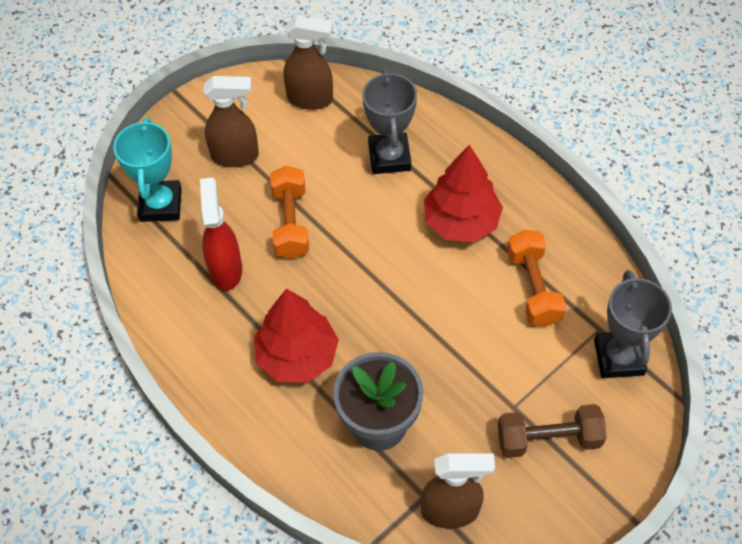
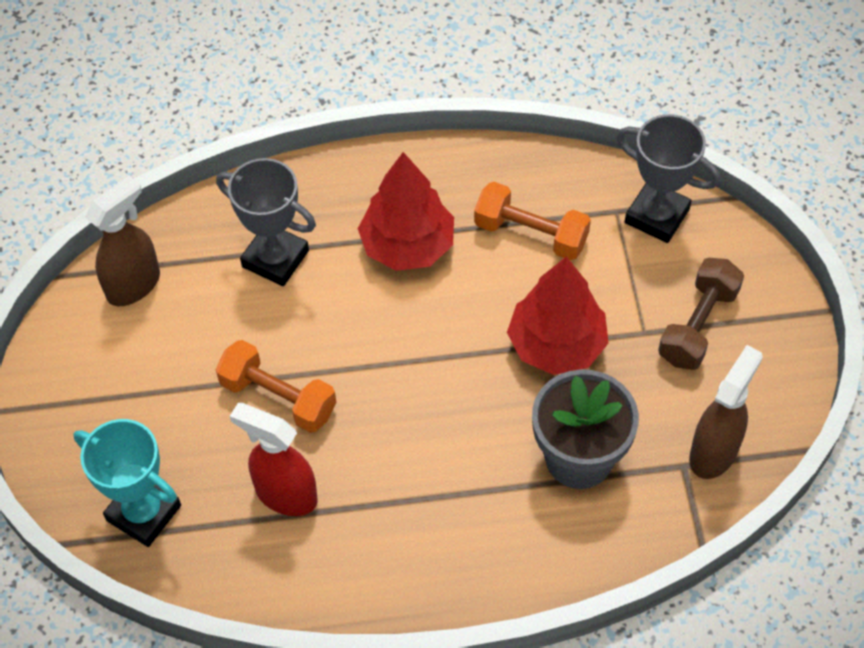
camera: 55 degrees left, 0 degrees up
(235, 156) = (144, 400): brown spray bottle -> none
(297, 356) = (446, 486): red tree -> red tree (556, 345)

